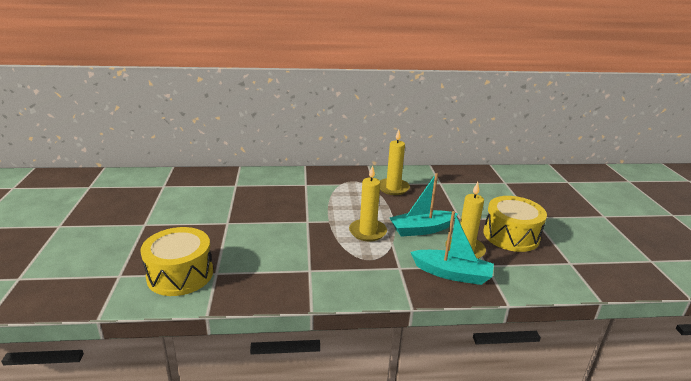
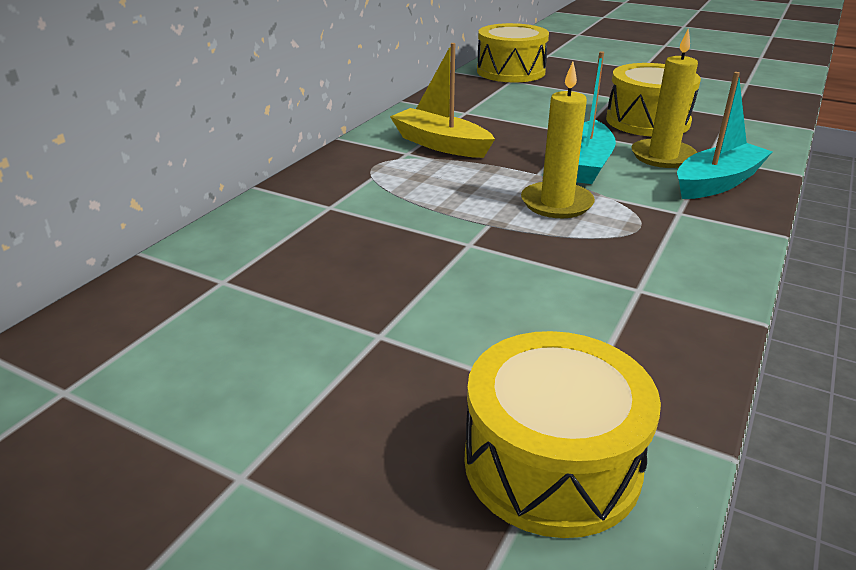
camera: 55 degrees left, 5 degrees up
(393, 188) = (441, 144): yellow candle -> yellow boat
(518, 178) = (511, 71): none -> yellow drum

